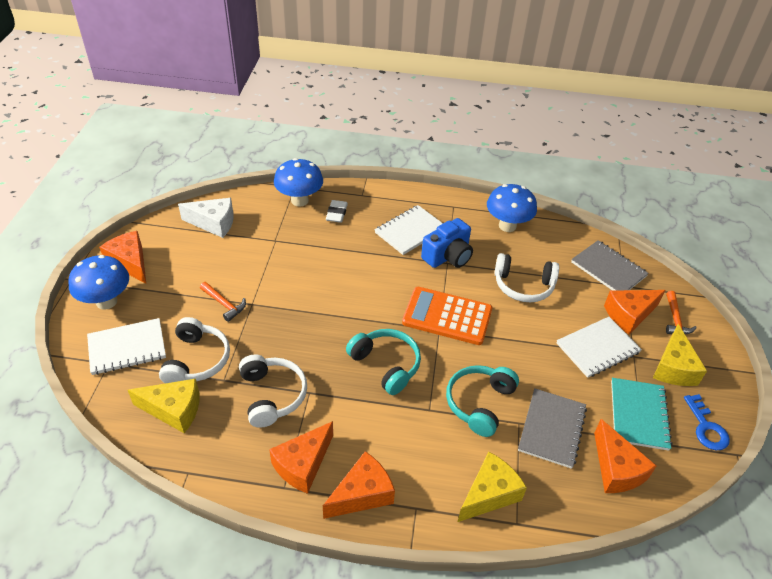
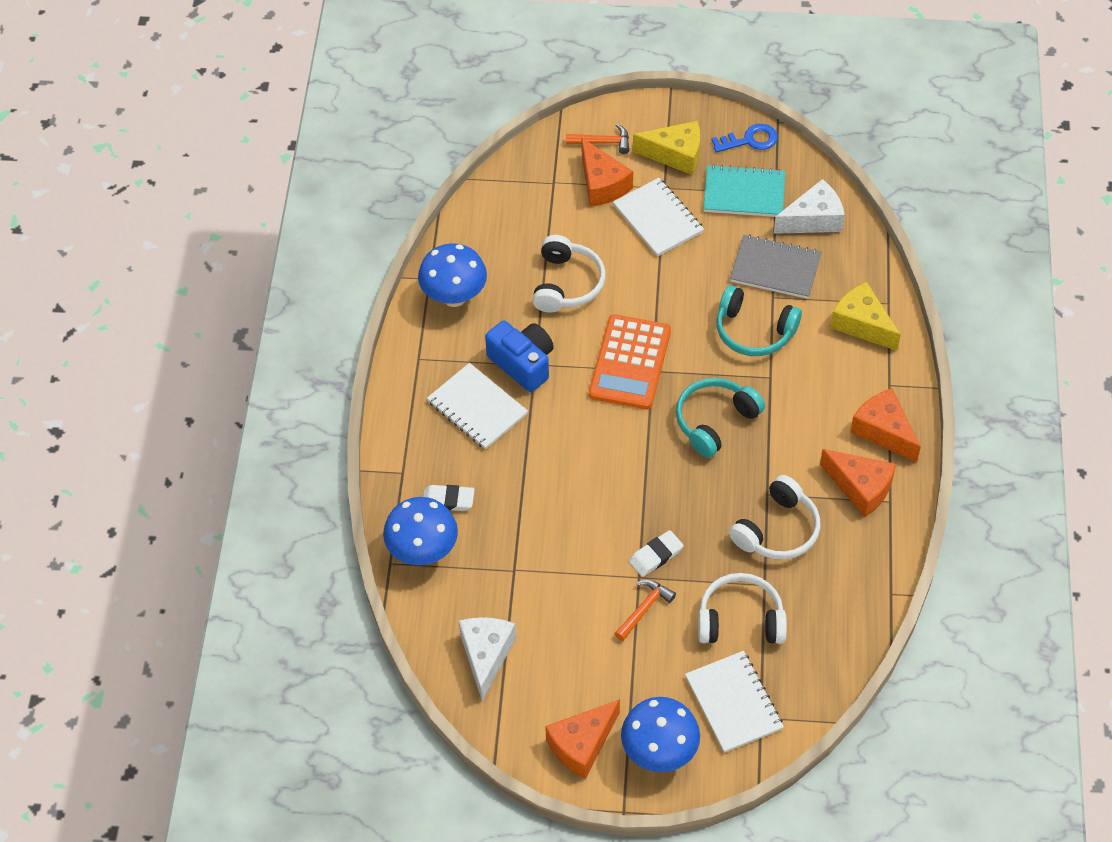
camera: 90 degrees left, 10 degrees up
(174, 410) = (816, 626): yellow cheese -> none
(267, 315) = (656, 555): none -> white eraser
(272, 395) = (777, 530): white headphones -> white headphones turned 150 degrees clockwise
(608, 269) = (526, 195): grey notebook -> none
(616, 469) = (813, 219): orange cheese -> white cheese

